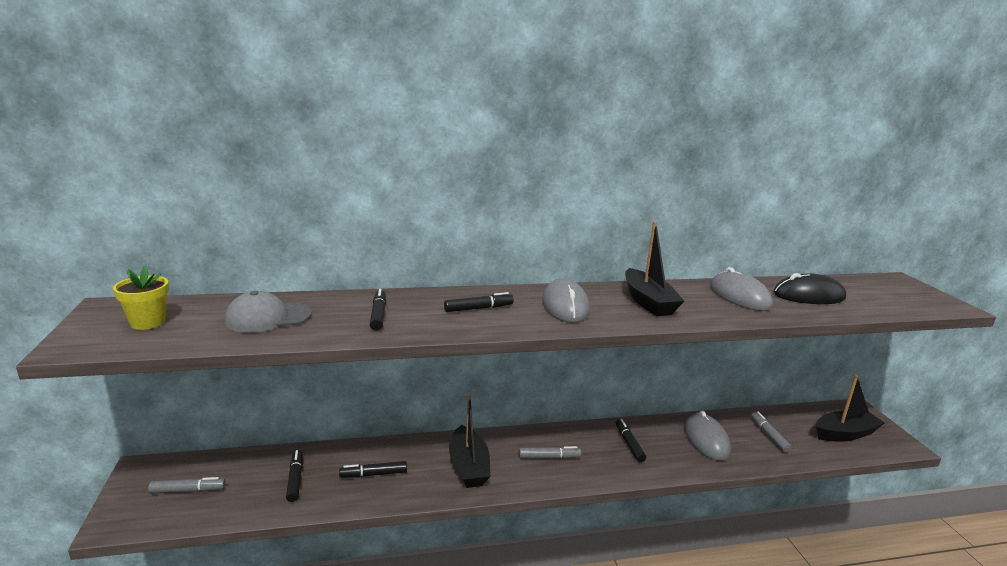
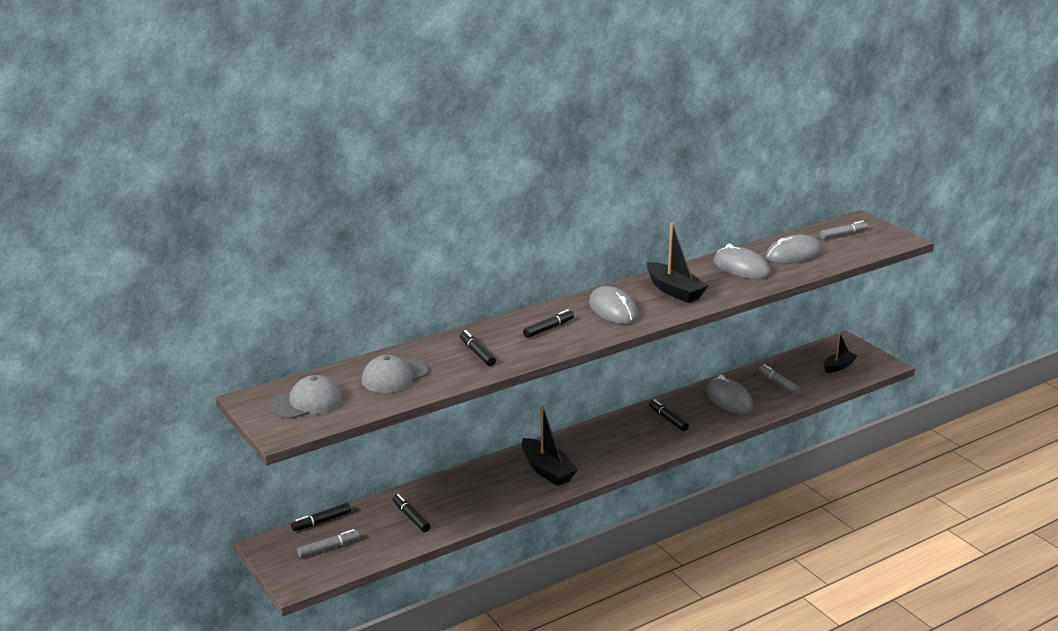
camera: 20 degrees left, 5 degrees up
(148, 322) = (306, 403): yellow flower pot -> grey cap
(373, 474) = (473, 496): black marker -> black marker (321, 521)
(549, 457) = (608, 446): grey marker -> grey marker (843, 234)
(809, 296) = (794, 254): black mouse -> grey mouse
(845, 434) = (838, 366): black boat -> black boat, size x0.64

